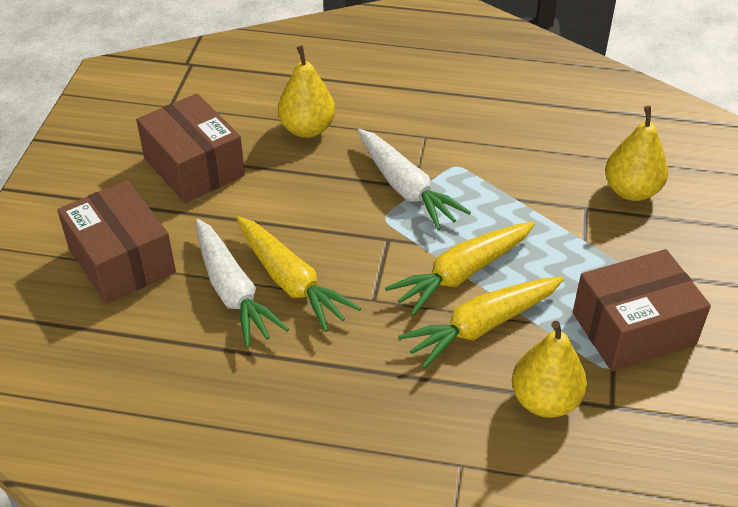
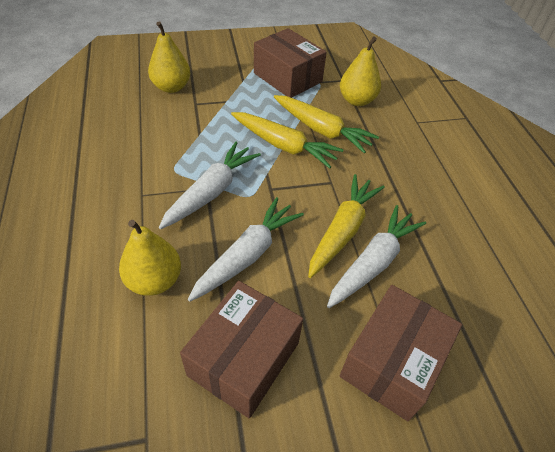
camera: 115 degrees left, 5 degrees up
(301, 195) = (247, 255): none -> white carrot

